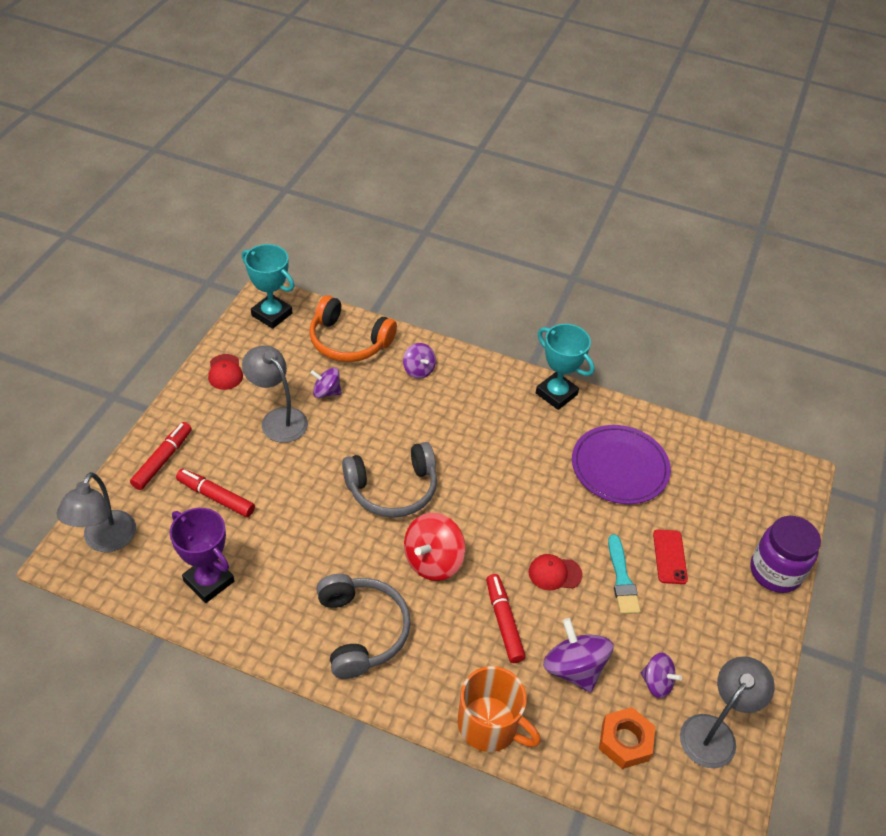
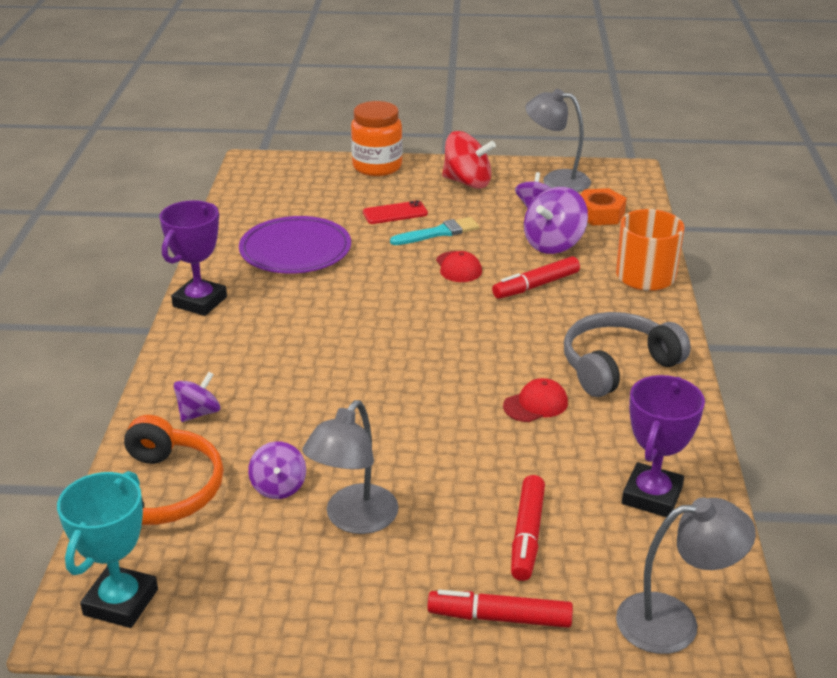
camera: 105 degrees left, 15 degrees down
(225, 372) = (283, 613): red cap -> red cap (535, 404)
(392, 489) = (417, 388): grey headphones -> none
(433, 561) = (497, 339): red spinning top -> red spinning top (467, 182)
(556, 394) = (200, 302): turquoise trophy -> purple trophy
(775, 571) = (377, 167): purple jar -> orange jar

